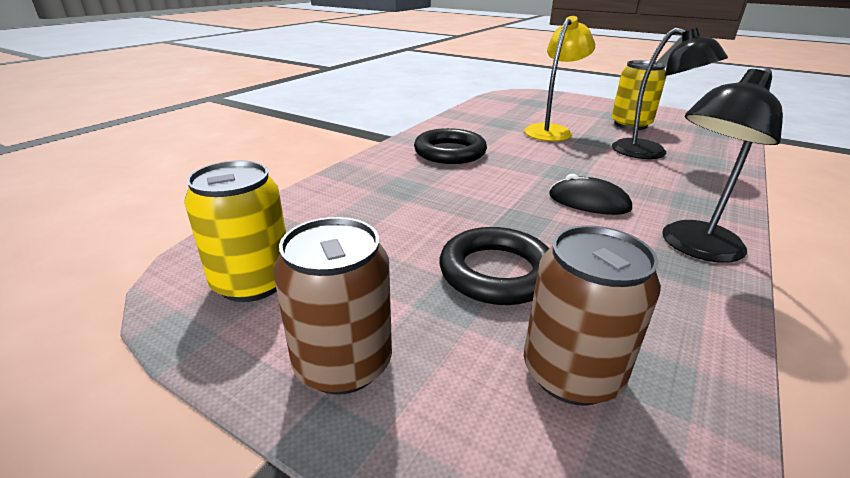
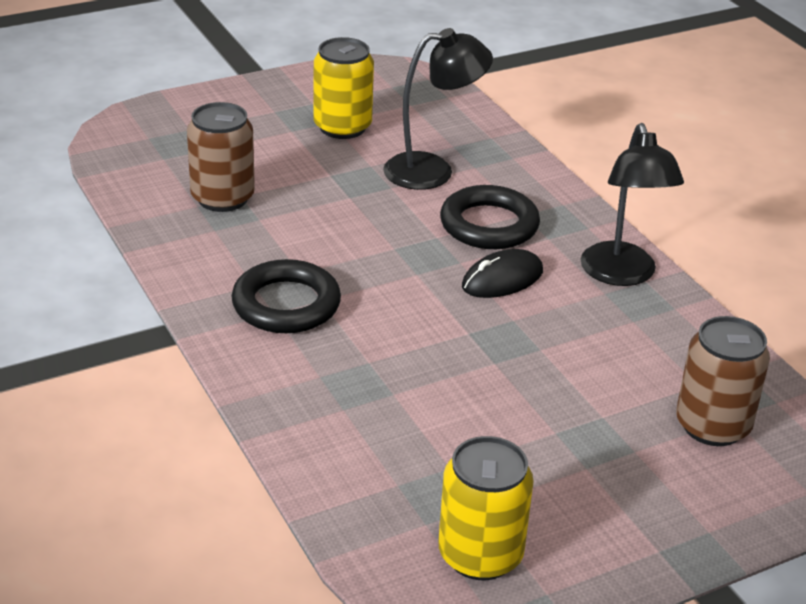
camera: 60 degrees left, 5 degrees up
(343, 363) = (633, 530): brown can -> brown can (222, 198)
(497, 272) = (576, 400): black ring -> black ring (489, 225)
(551, 130) = (298, 192): yellow lamp -> none

